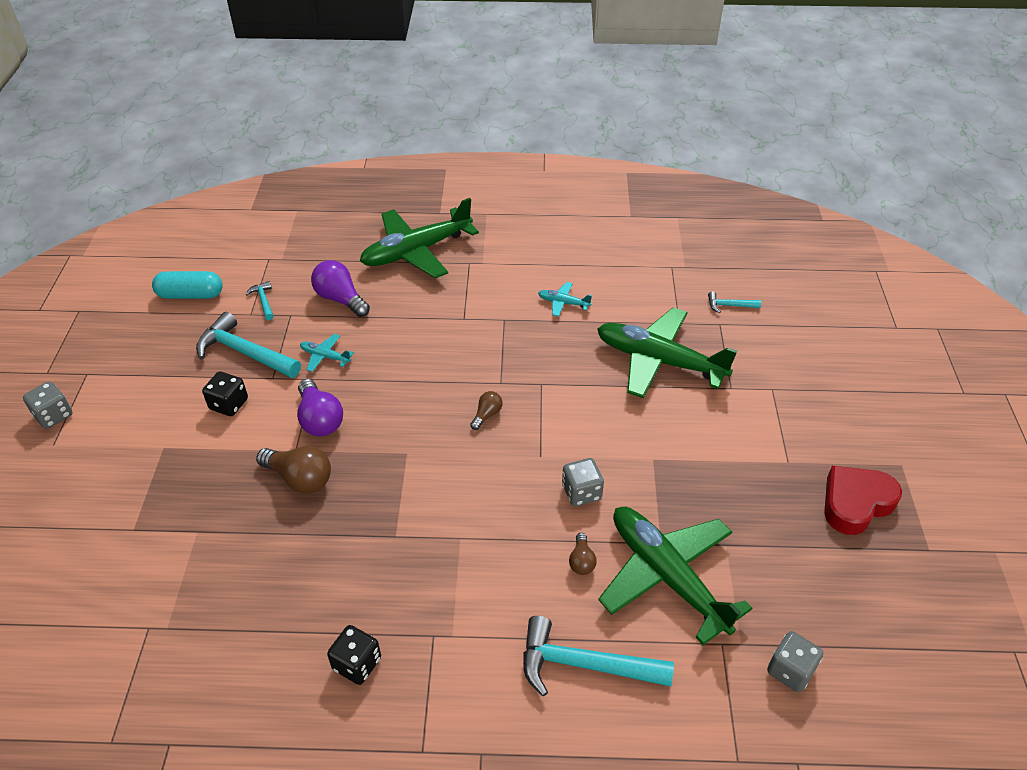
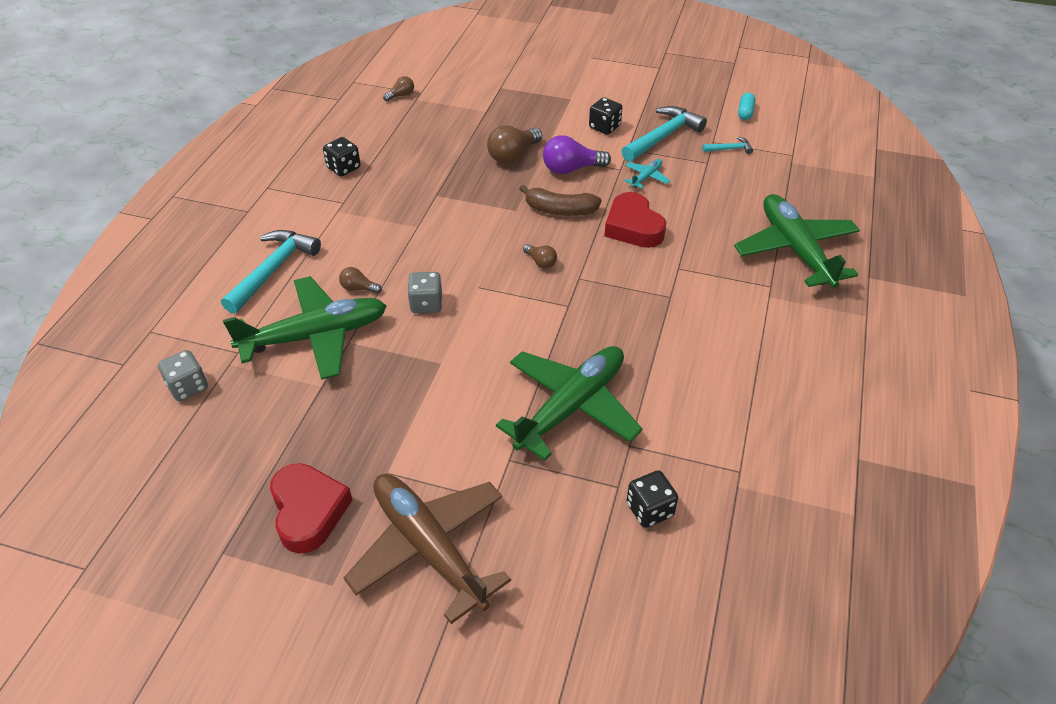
camera: 105 degrees right, 0 degrees up
(54, 415) = (619, 56): grey dice -> none
(156, 652) = (401, 95): none -> brown light bulb
(191, 295) = (745, 112): turquoise capsule -> turquoise capsule, size x0.61
(340, 299) = (724, 192): purple light bulb -> none
(398, 415) = (560, 210): none -> brown banana
(412, 355) = (633, 227): none -> red heart
(563, 303) = (687, 348): turquoise plane -> none
(729, 305) = (649, 510): turquoise hammer -> black dice
(835, 416) = (429, 547): none -> brown plane

